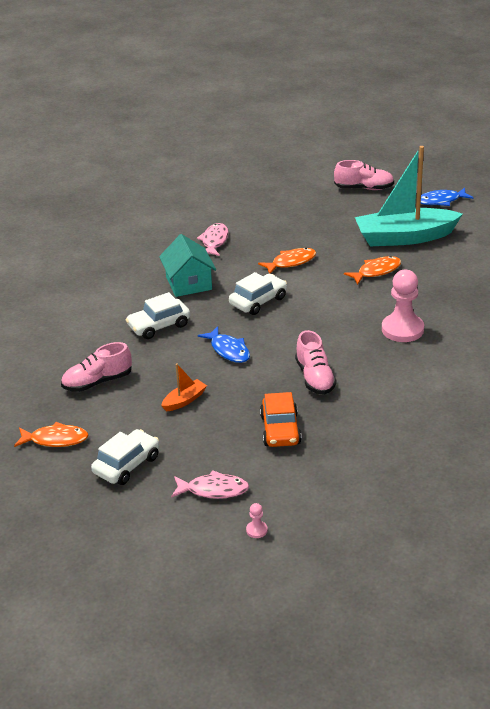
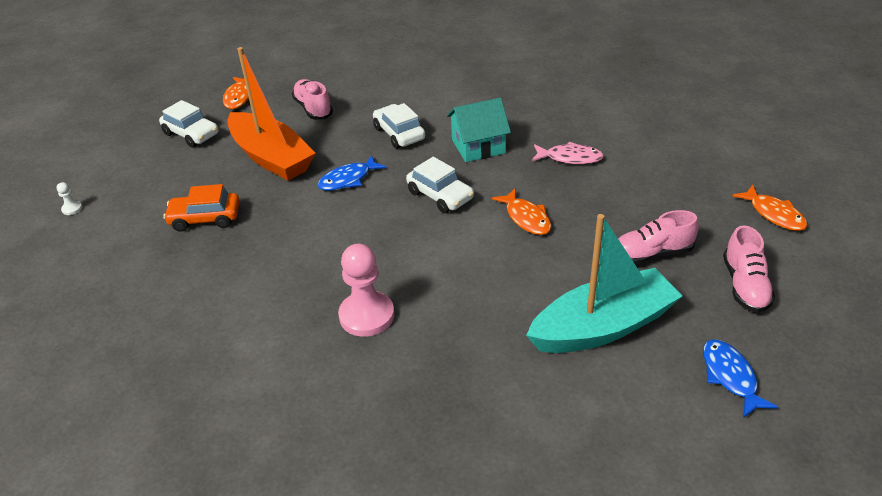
camera: 90 degrees right, 5 degrees up
(184, 400) = (271, 157): orange boat -> orange boat, size x2.40
(213, 490) = (136, 182): pink fish -> none
(256, 530) = (72, 209): pink pawn -> white pawn
(315, 378) = (284, 241): pink shoe -> pink shoe (651, 254)
(376, 271) = (507, 294): orange fish -> orange fish (774, 214)
(405, 237) = (603, 327): turquoise boat -> turquoise boat turned 75 degrees clockwise

